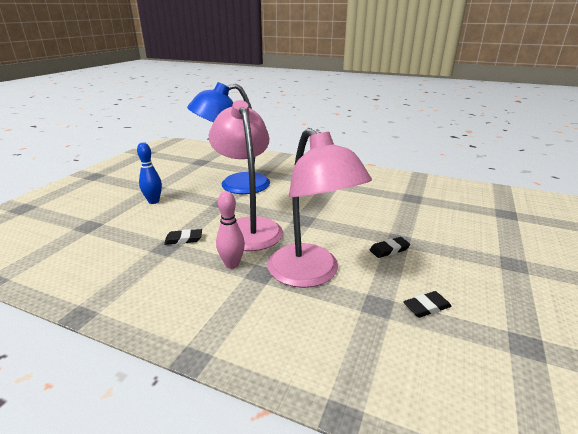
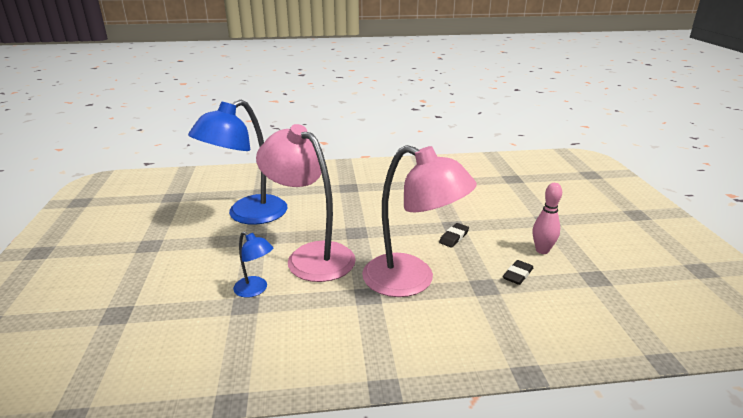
camera: 30 degrees left, 0 degrees up
(153, 201) = (168, 260): blue bowling pin -> none
(184, 239) = (255, 290): black eraser -> blue lamp
(232, 264) = (333, 297): pink bowling pin -> pink bowling pin (542, 250)

